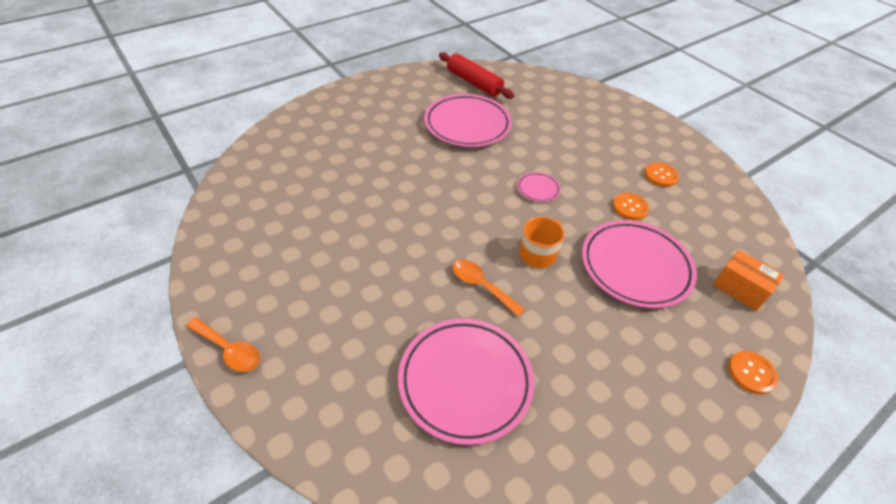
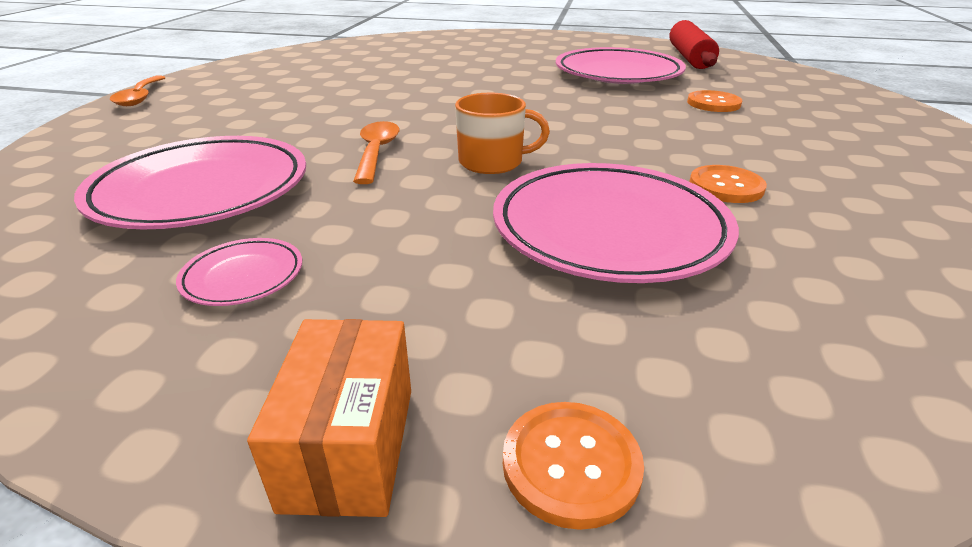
camera: 50 degrees right, 15 degrees down
(538, 189) = (607, 128): pink plate -> pink plate (243, 277)
(660, 175) = (861, 186): orange button -> orange button (713, 103)
(740, 289) = (793, 358): orange box -> orange box (350, 446)

